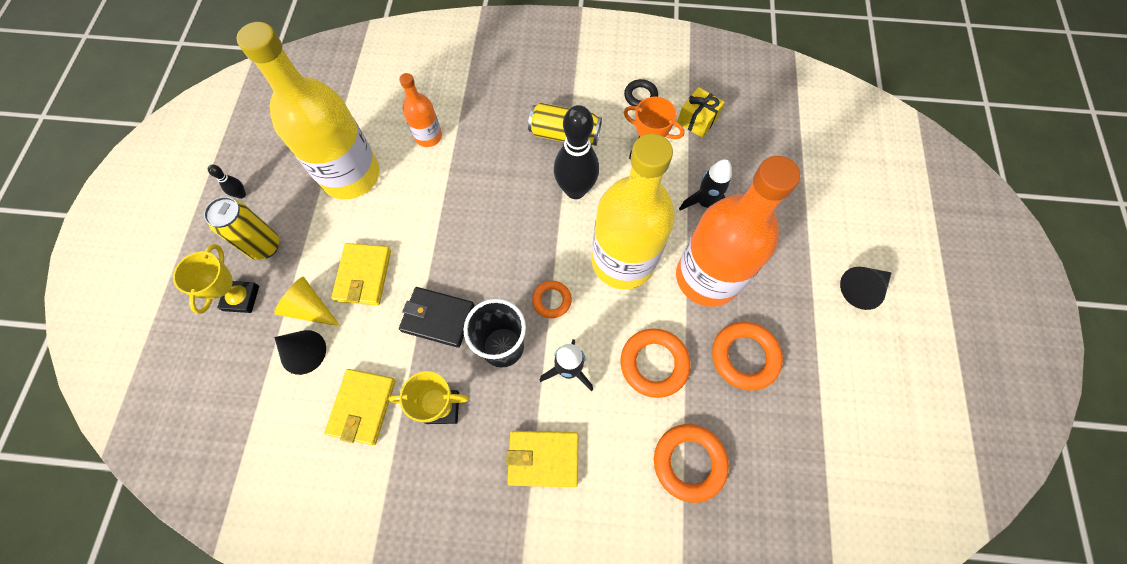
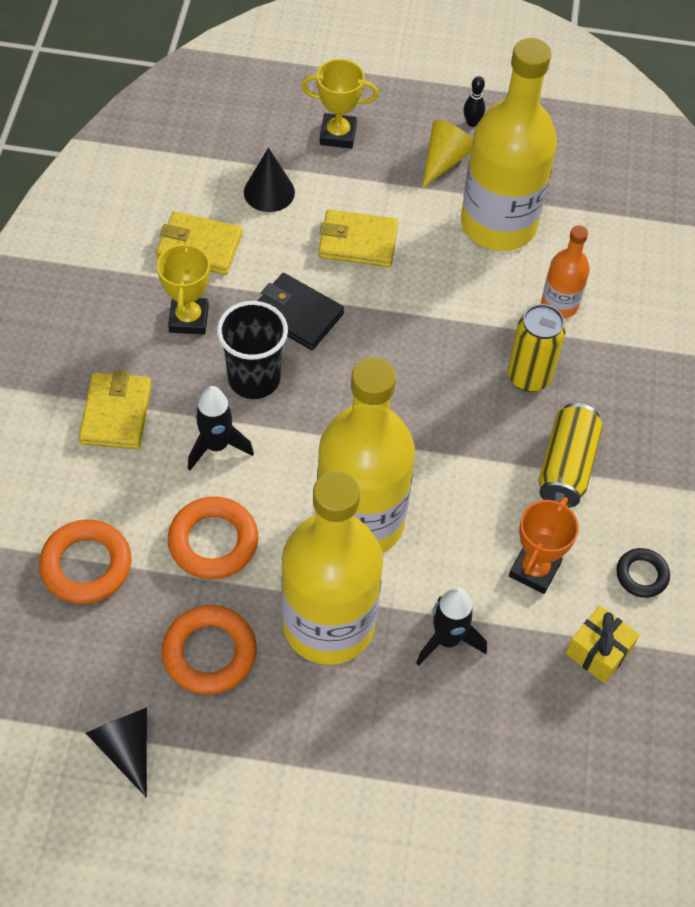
camera: 90 degrees right, 10 degrees down
(264, 246) = (402, 149): yellow can -> yellow can (529, 377)
(310, 308) = (320, 195): yellow cone -> yellow cone (444, 161)
(438, 318) = (297, 315): black wallet -> black wallet turned 75 degrees counterclockwise
(551, 300) = (310, 434): orange ring -> none
(575, 190) = (473, 473): black bowling pin -> none
(707, 277) = (328, 624): orange bottle -> yellow bottle
(862, 289) = (294, 839): black cone -> black cone (126, 747)

